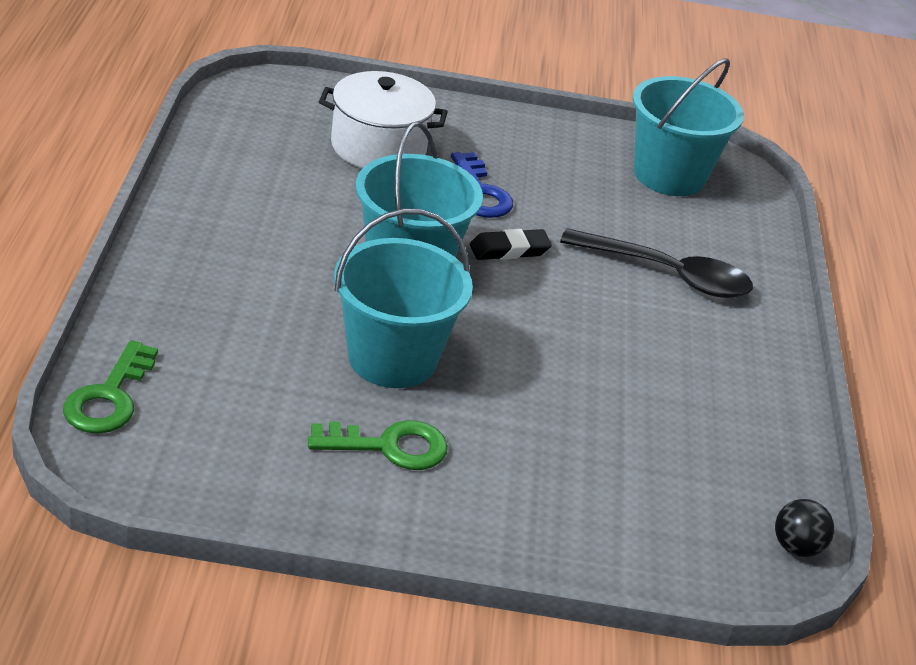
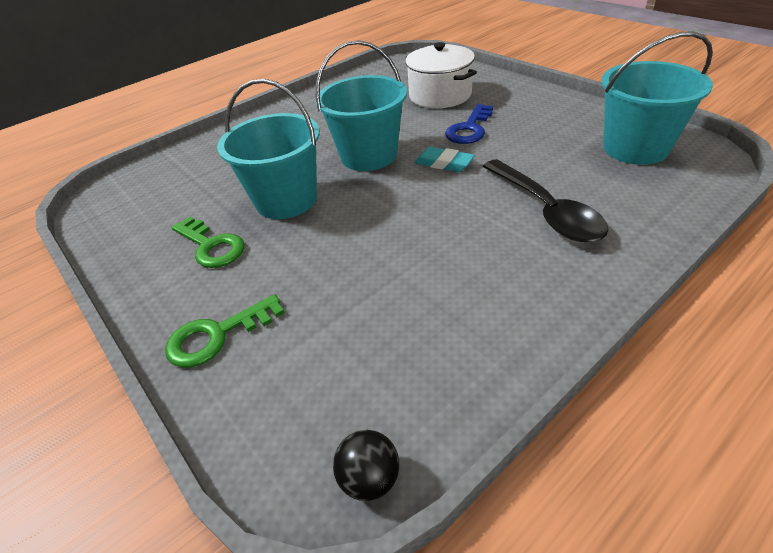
camera: 55 degrees right, 5 degrees up
(109, 397) = (142, 173): green key -> green key (217, 335)
(509, 250) = (444, 163): black eraser -> turquoise eraser

